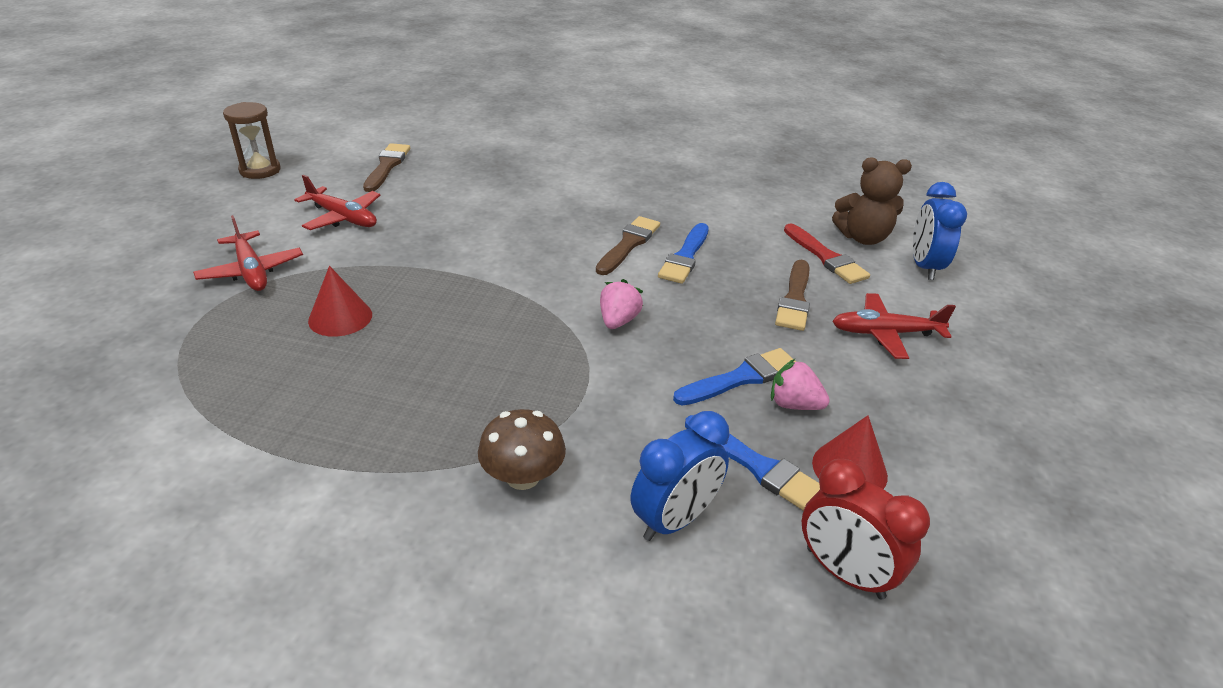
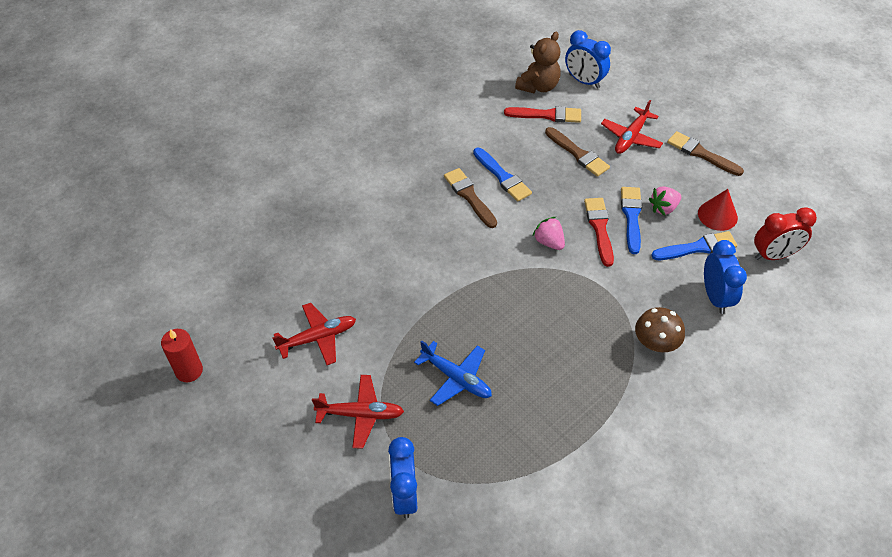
camera: 55 degrees left, 15 degrees up
(144, 333) = (404, 495): none -> blue clock
(260, 170) = (189, 371): brown hourglass -> red candle
(340, 317) = (456, 378): red cone -> blue plane
(387, 166) = (250, 284): brown brush -> brown brush (701, 154)
(687, 355) = (599, 228): none -> red brush

